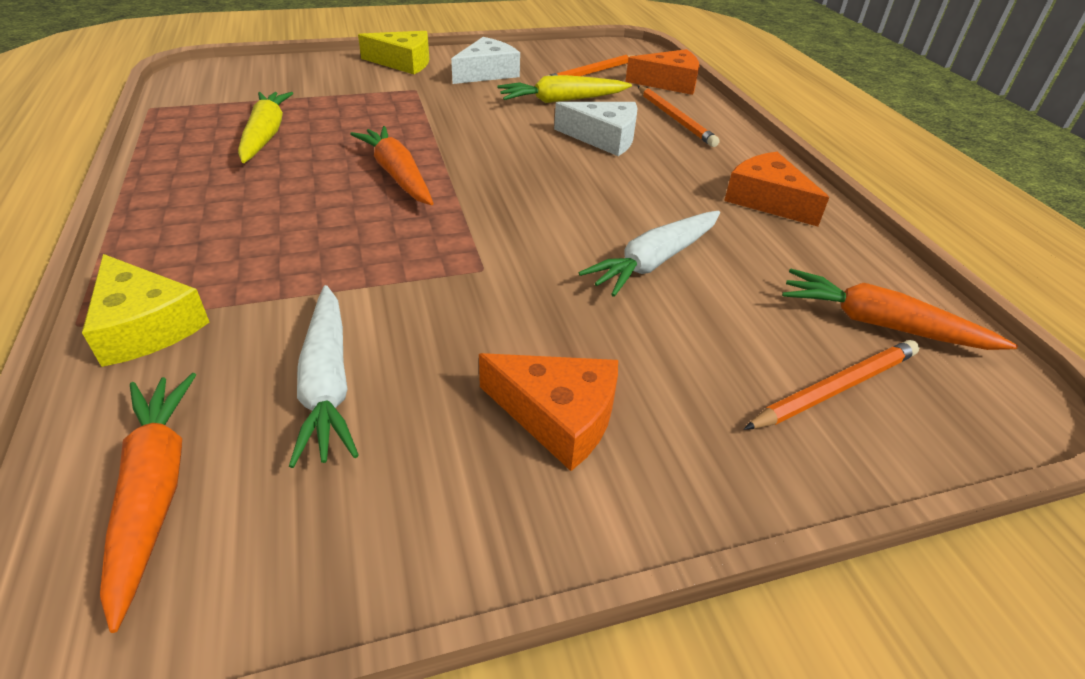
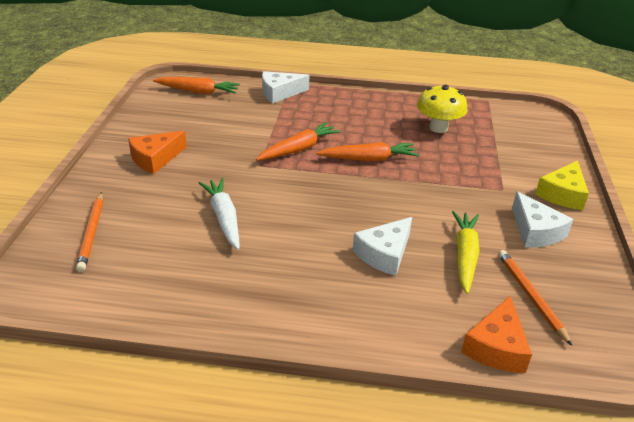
camera: 115 degrees right, 5 degrees down
(145, 325) = (280, 93): yellow cheese -> white cheese
(266, 135) = (438, 128): yellow carrot -> yellow mushroom
(327, 383) = (217, 120): white carrot -> none
(674, 118) = (407, 311): orange pencil -> none
(767, 200) = (249, 298): orange cheese -> none
(881, 324) = (105, 275): orange carrot -> orange carrot (299, 149)

